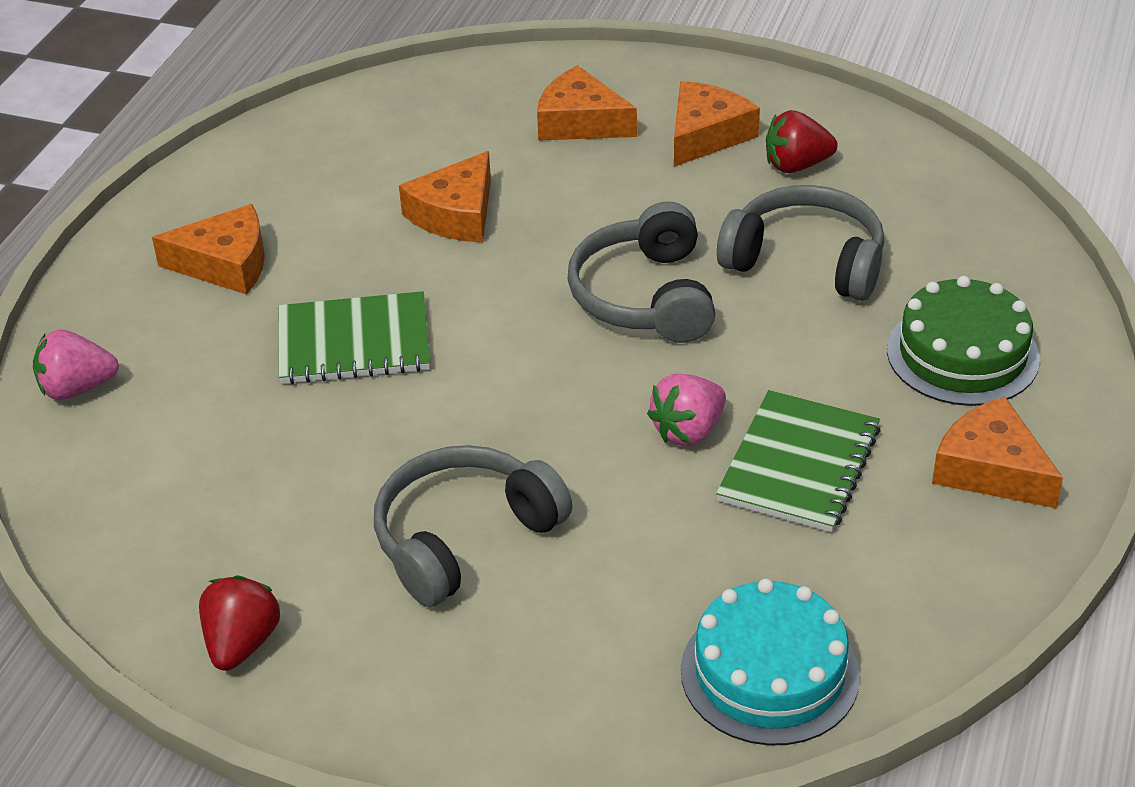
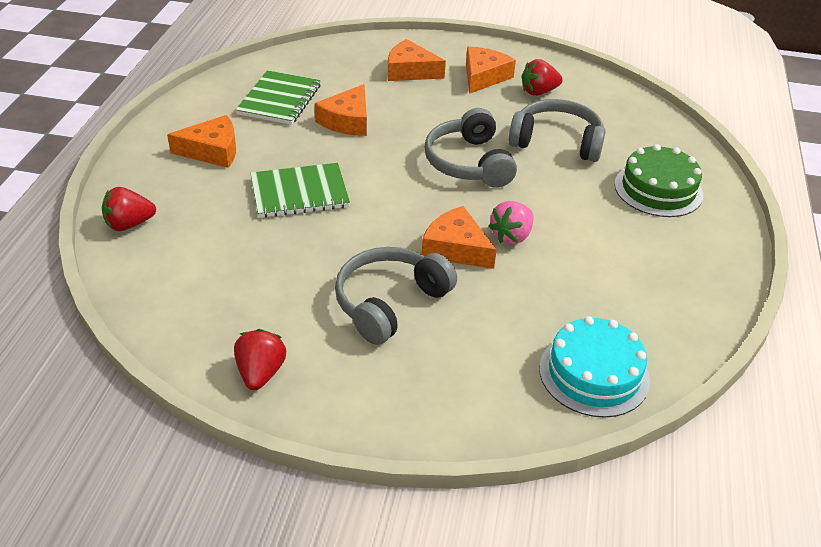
camera: 10 degrees left, 0 degrees up
(77, 388) = (129, 224): pink strawberry -> red strawberry
(799, 464) = (581, 253): green notebook -> green notebook (279, 100)
(991, 469) = (691, 251): orange cheese -> orange cheese (456, 248)

